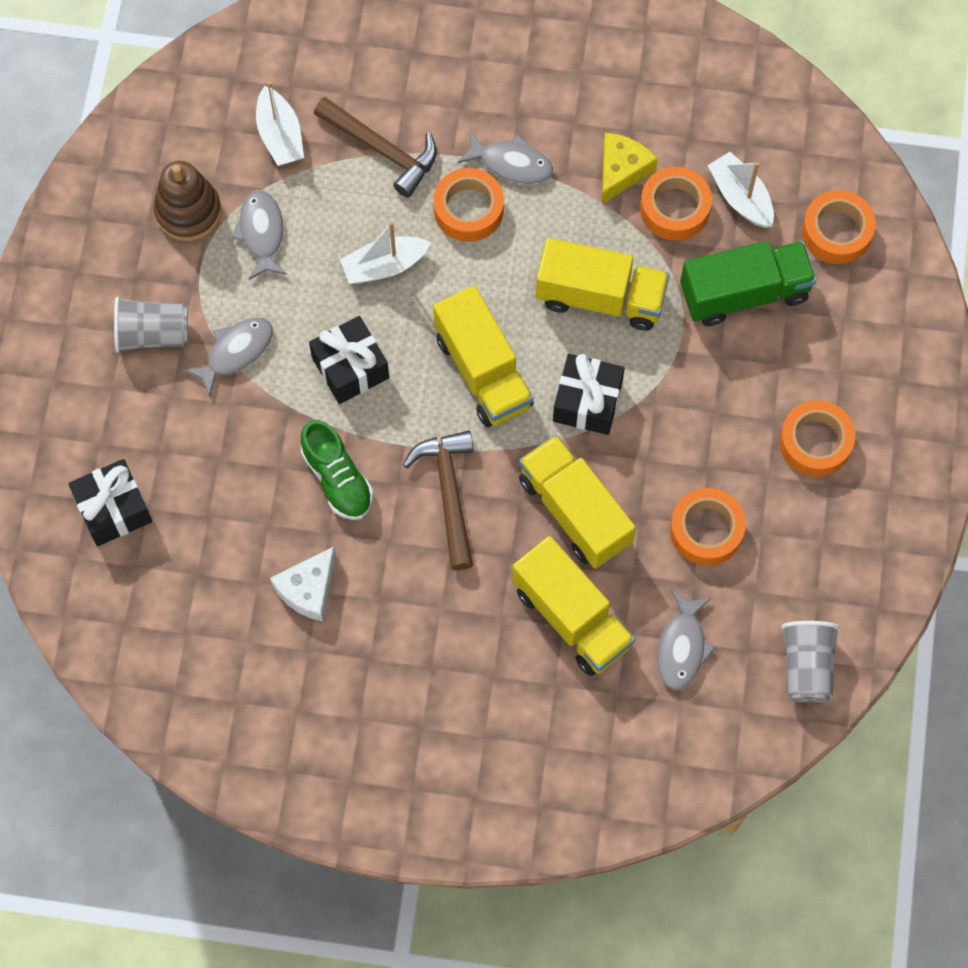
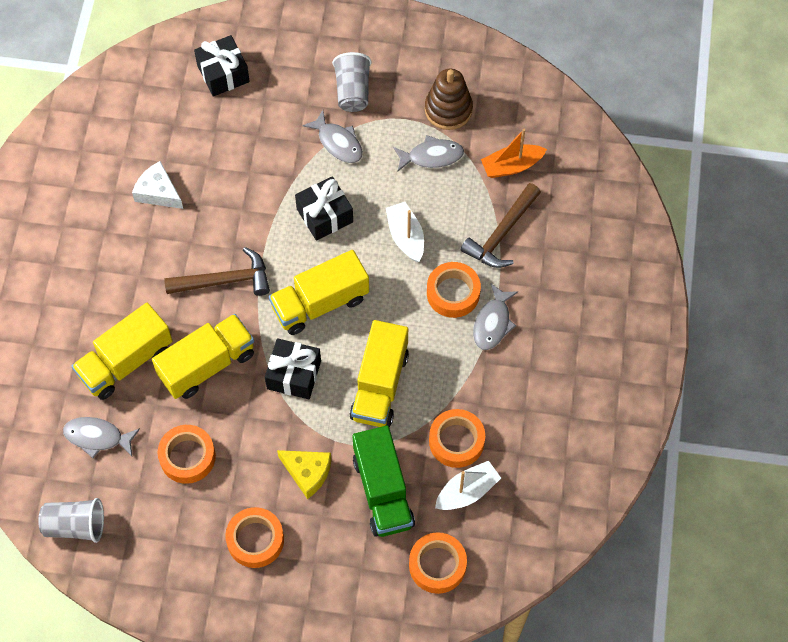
camera: 90 degrees right, 5 degrees down
(280, 135) = (511, 166): white boat -> orange boat
(337, 479) = (239, 209): green shoe -> none
(621, 170) = (489, 402): yellow cheese -> yellow cheese (307, 472)

